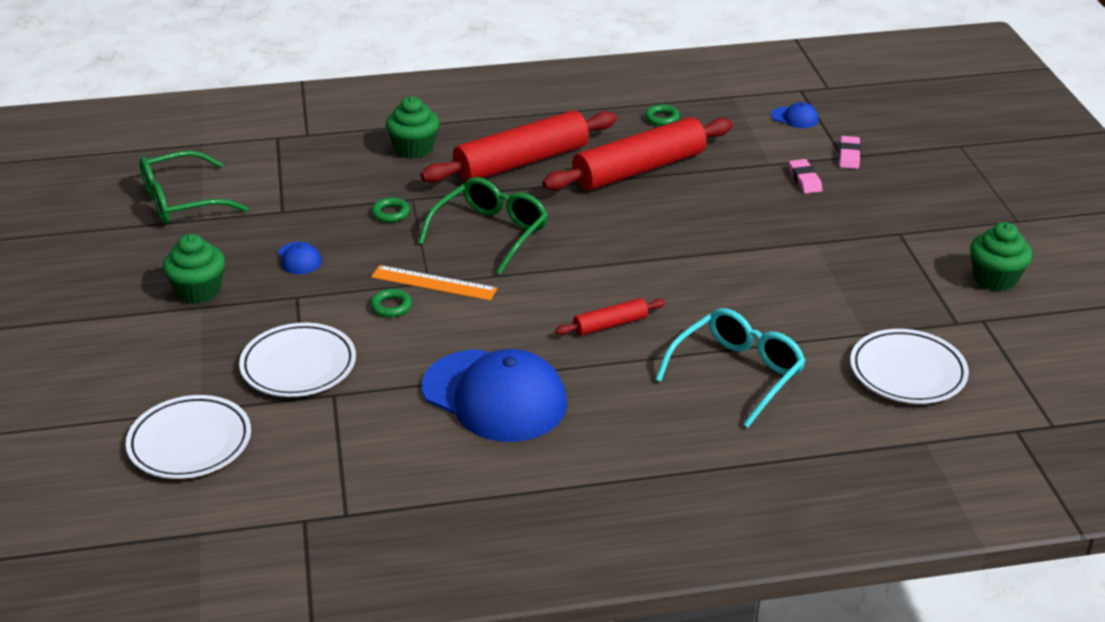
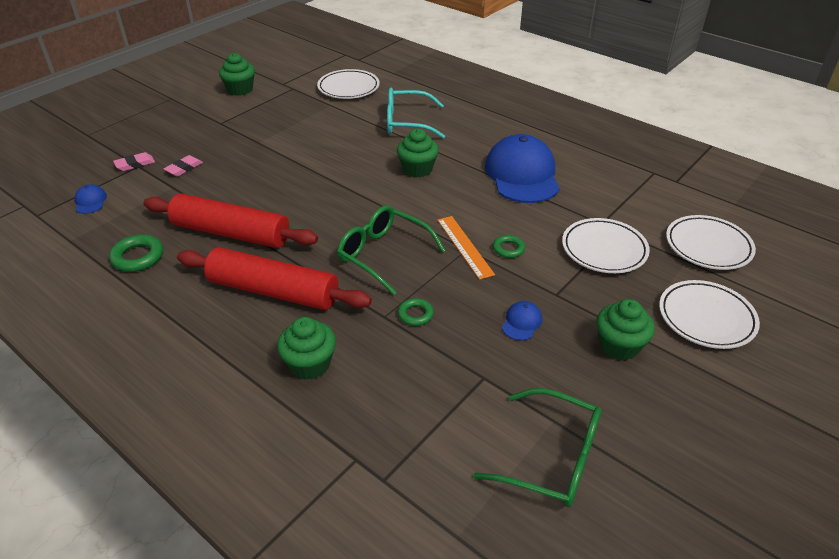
camera: 130 degrees left, 5 degrees up
(137, 360) = (706, 318): none -> white plate
(491, 233) = (383, 254): green glasses -> green glasses turned 45 degrees clockwise
(610, 324) = (417, 169): red rolling pin -> green cupcake
(662, 118) = (138, 257): green ring -> green ring, size x1.58

